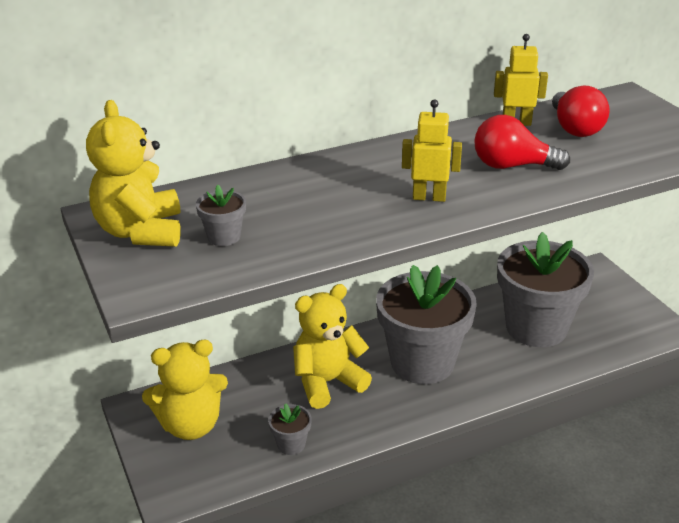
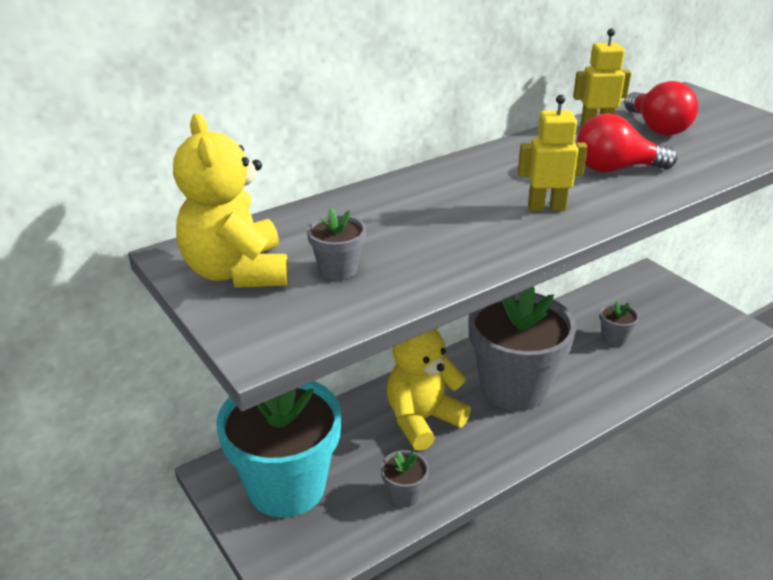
camera: 10 degrees left, 0 degrees up
(191, 425) = (286, 486): yellow teddy bear -> turquoise flower pot
(536, 328) = (614, 338): grey flower pot -> grey flower pot, size x0.40

